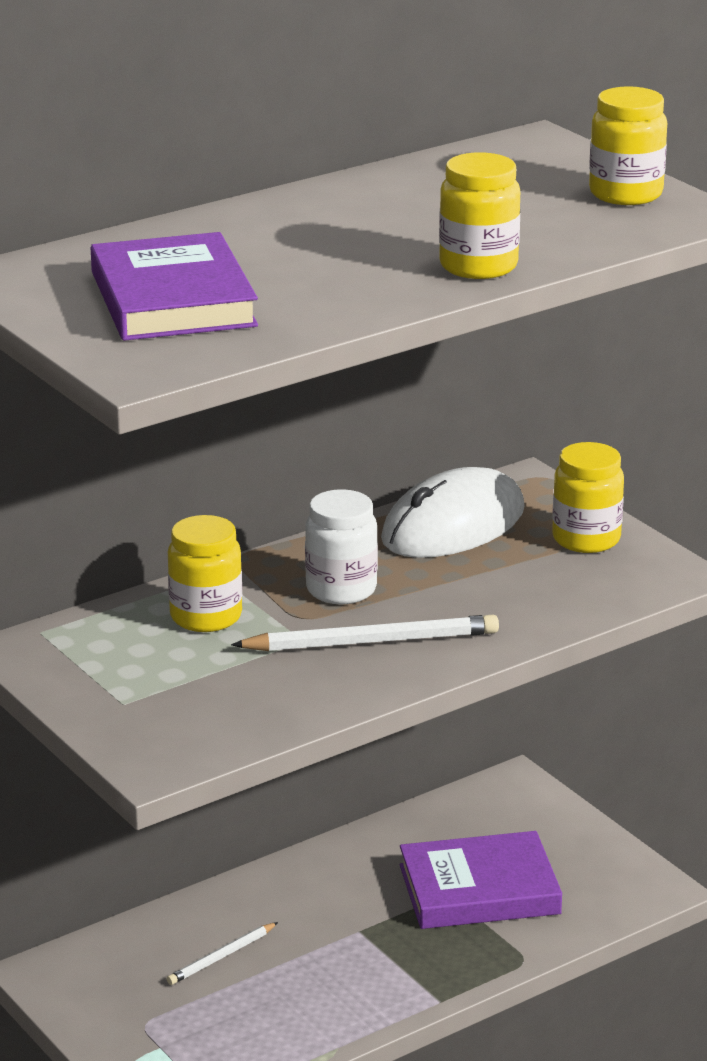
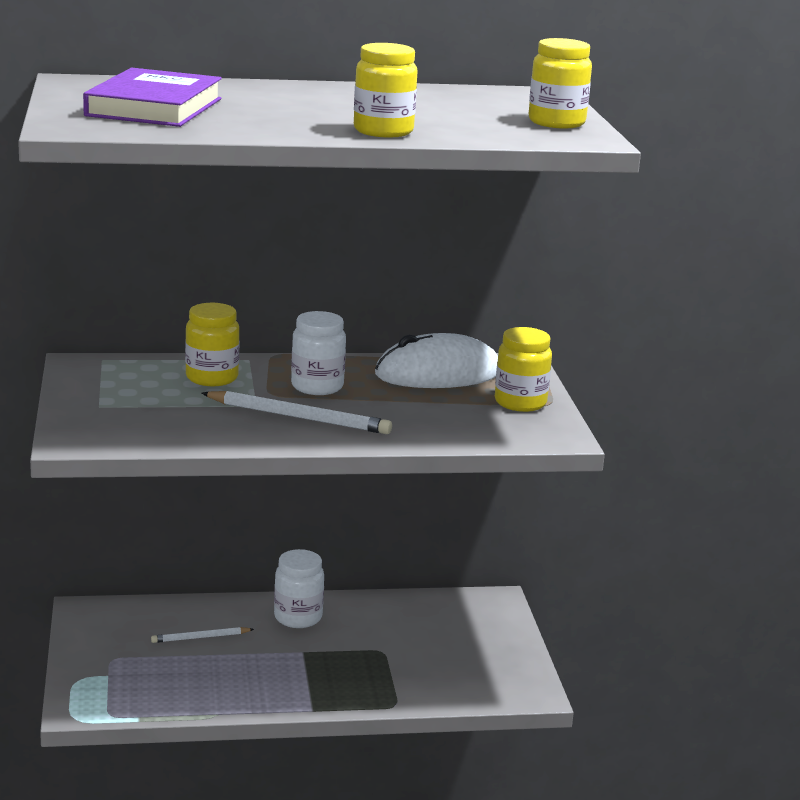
camera: 25 degrees right, 5 degrees down
(310, 888) = (298, 617): none -> white jar
(479, 889) = (408, 654): purple book -> none

